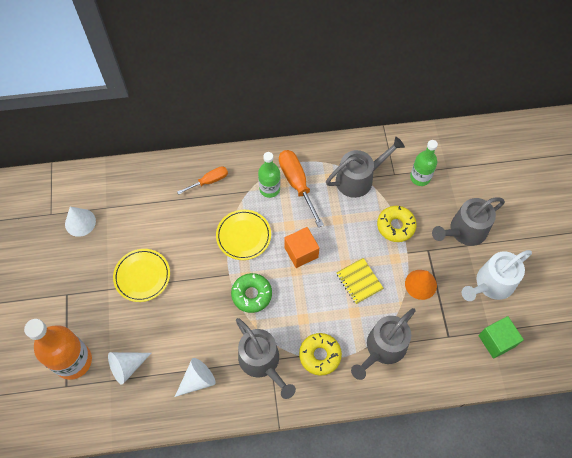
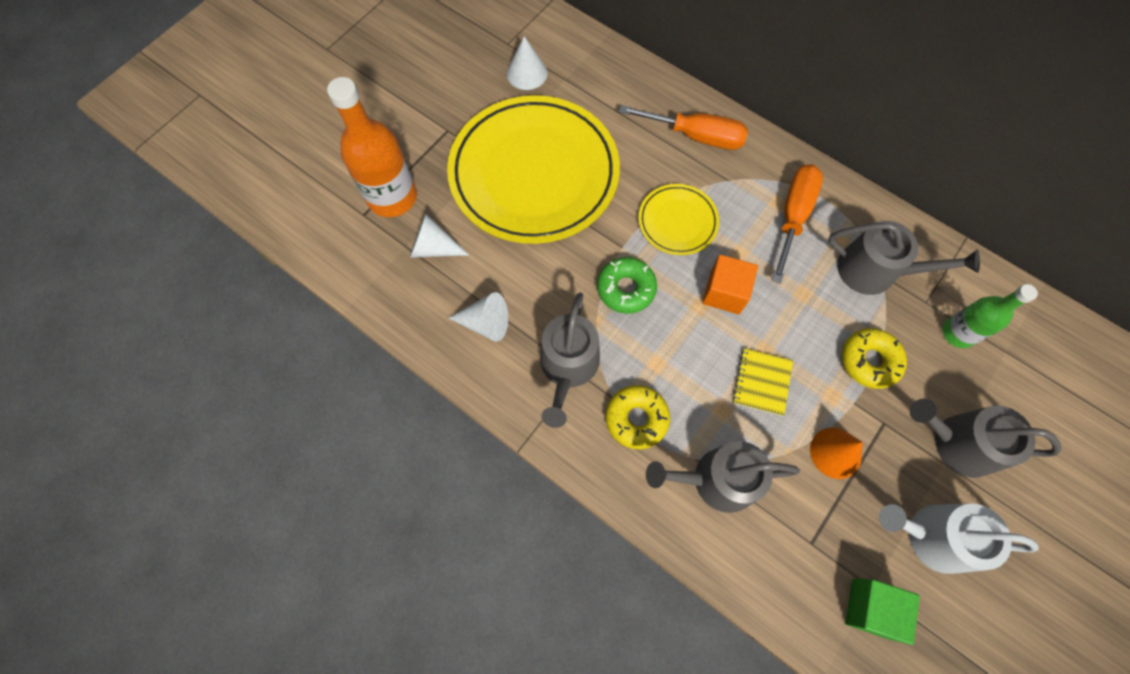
camera: 45 degrees right, 5 degrees up
(142, 276) = (534, 173): yellow plate -> yellow plate, size x2.18
(209, 181) = (696, 136): orange screwdriver -> orange screwdriver, size x1.64
(269, 189) = (755, 197): green bottle -> none

